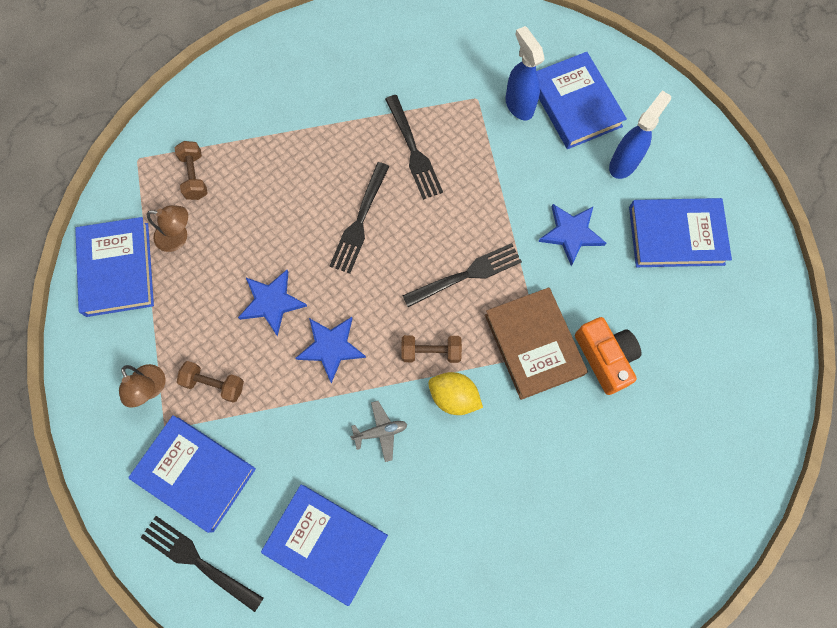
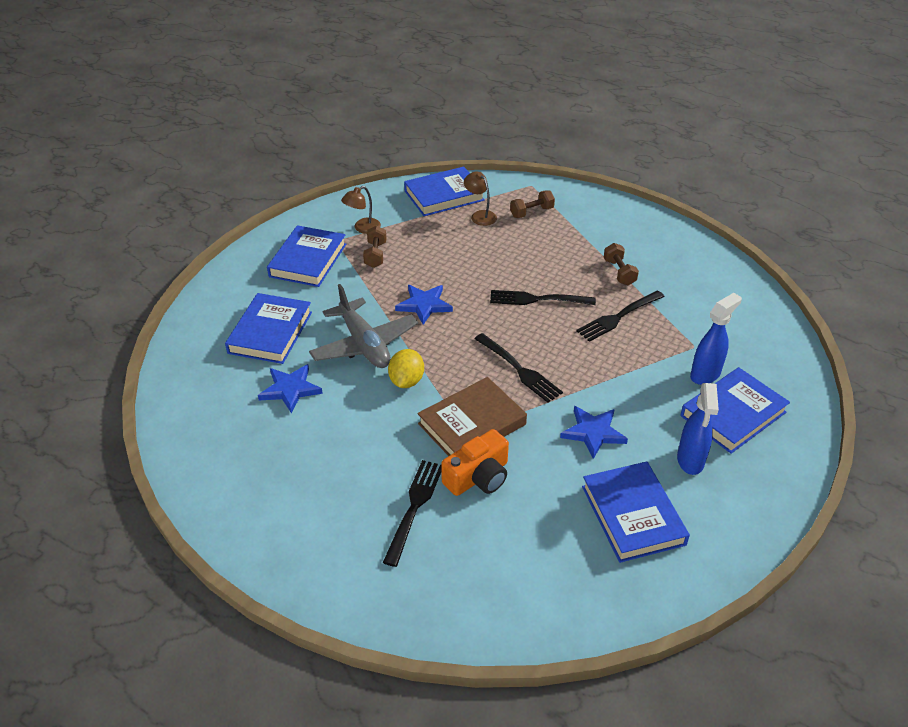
camera: 75 degrees right, 30 degrees down
(178, 237) = (480, 215): brown lamp -> brown lamp turned 150 degrees clockwise
(198, 561) = (247, 274): black fork -> black fork (414, 507)
(272, 302) = (448, 268): blue star -> blue star (290, 389)
(380, 432) = (364, 344): grey plane -> grey plane, size x2.22
(431, 352) = (441, 360): brown dumbbell -> brown dumbbell (619, 272)
(623, 163) = (690, 461): blue spray bottle -> blue spray bottle turned 75 degrees clockwise

